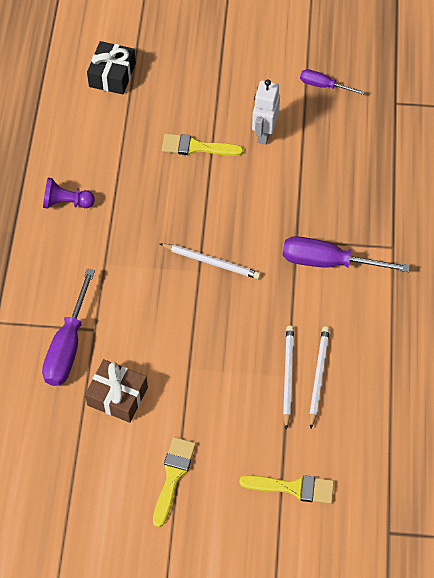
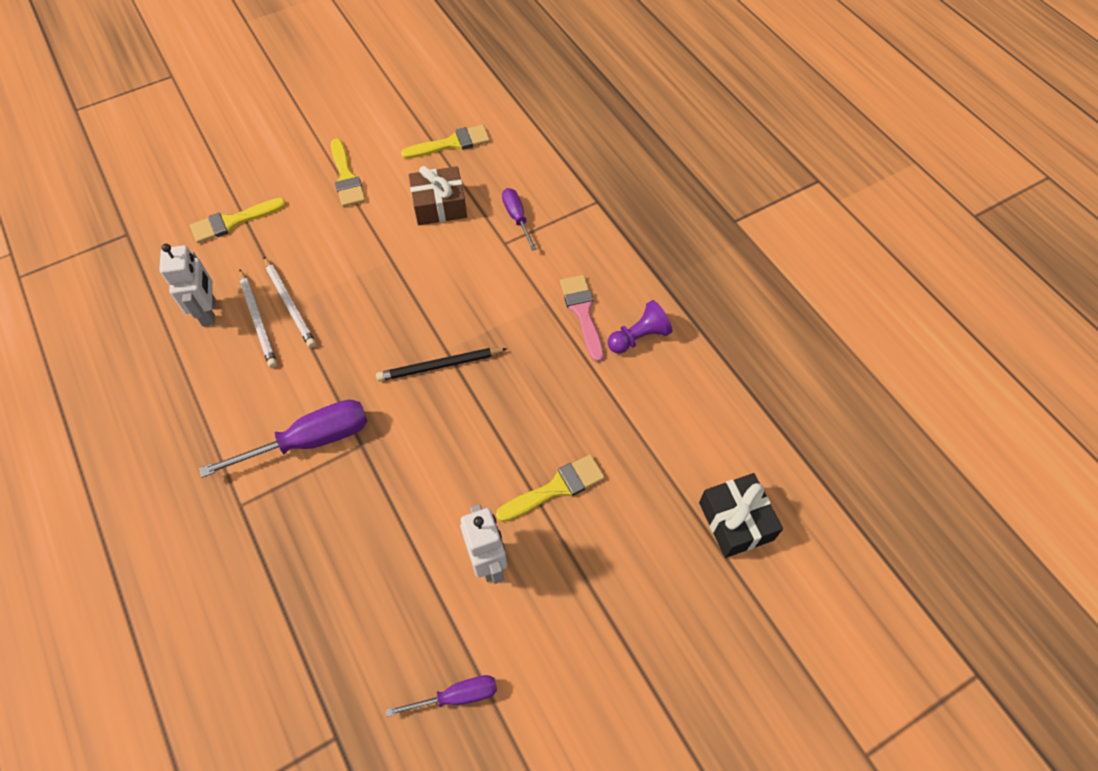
camera: 145 degrees right, 0 degrees up
(60, 456) = (451, 143): none -> yellow brush
(68, 346) = (517, 218): purple screwdriver -> purple screwdriver, size x0.57
(87, 241) = (582, 313): none -> pink brush
(211, 262) = (440, 366): white pencil -> black pencil
(352, 406) = (209, 312): none -> white robot

